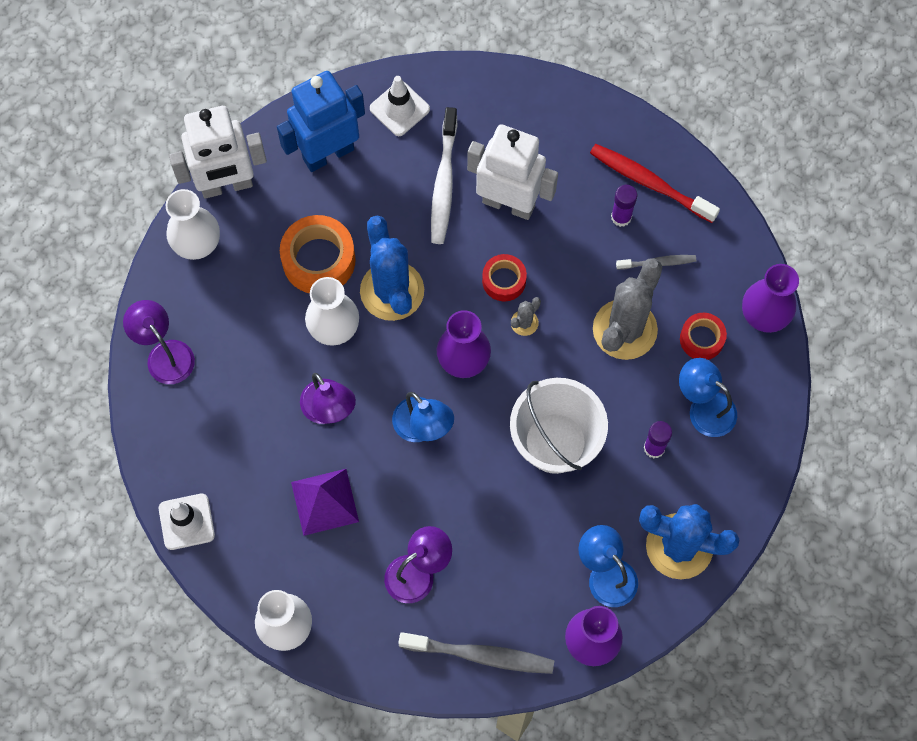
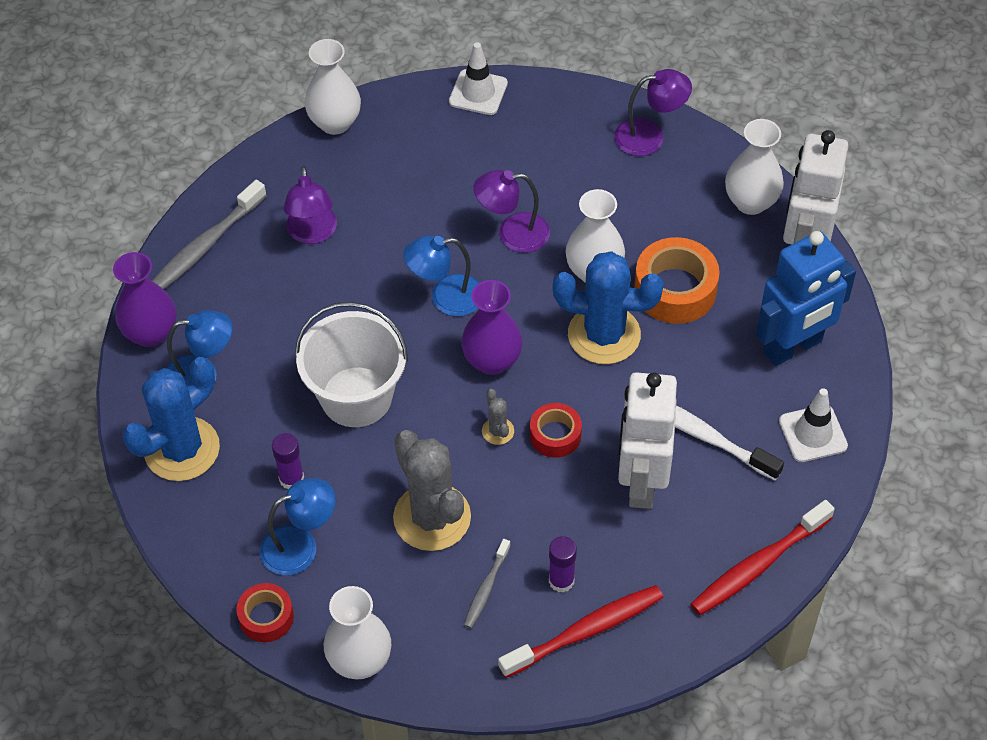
camera: 120 degrees right, 15 degrees down
(325, 501) = (427, 194): purple pyramid -> none
(328, 153) = (793, 347): blue robot -> blue robot turned 60 degrees clockwise
(509, 203) = (641, 482): white robot -> white robot turned 135 degrees clockwise
(530, 98) = (759, 565): none -> red toothbrush
(701, 339) = (374, 584): red tape -> red tape (266, 617)
(764, 315) = (360, 660): purple vase -> white vase

